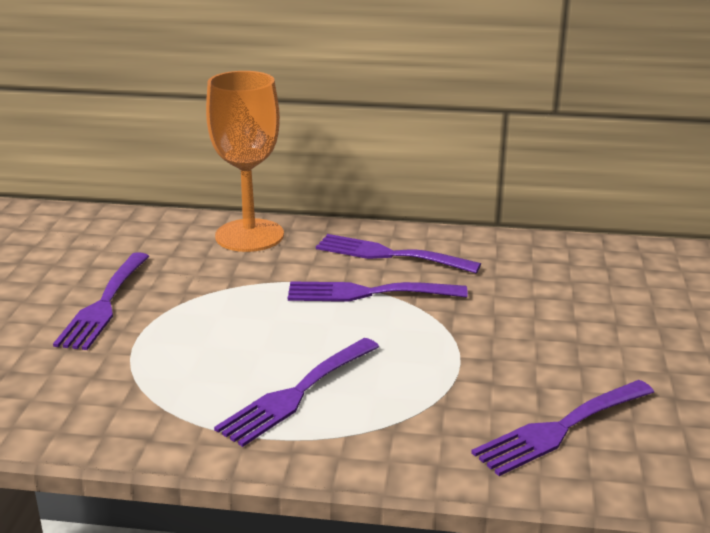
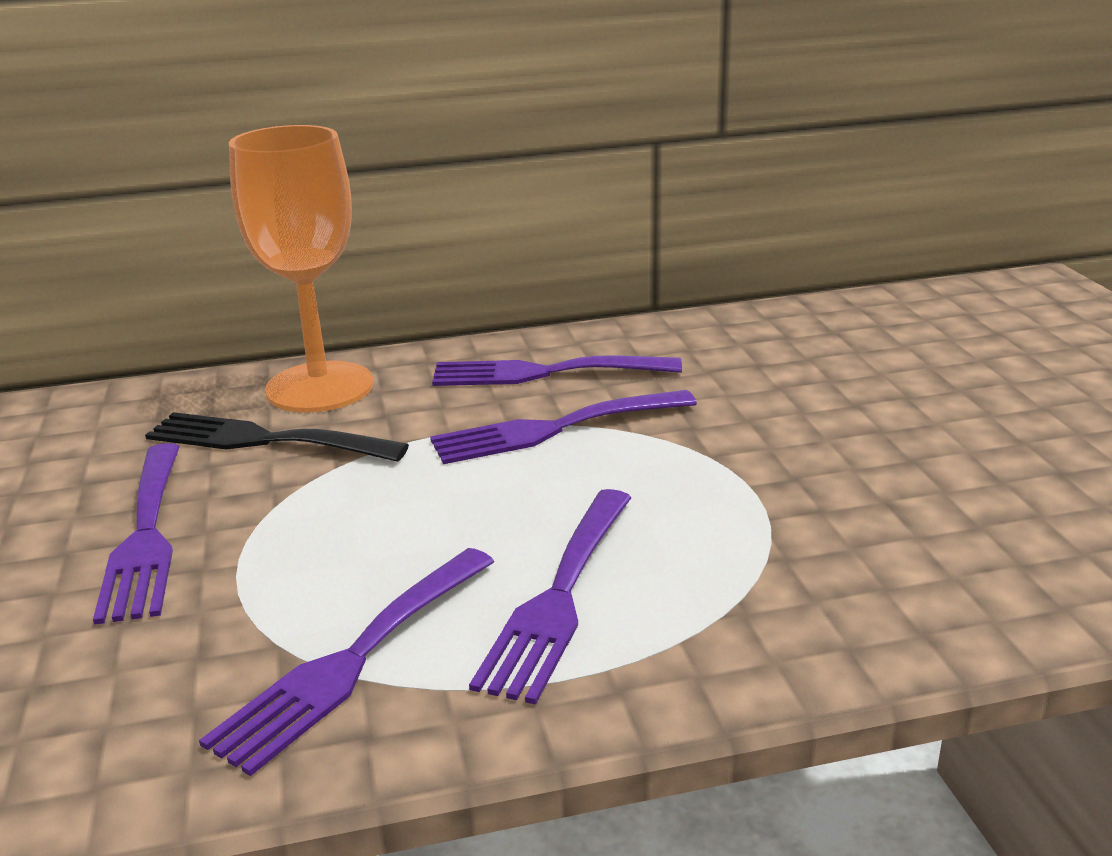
camera: 20 degrees left, 0 degrees up
(198, 262) = (264, 440): none -> black fork
(560, 429) = (964, 550): purple fork -> purple fork (352, 660)

